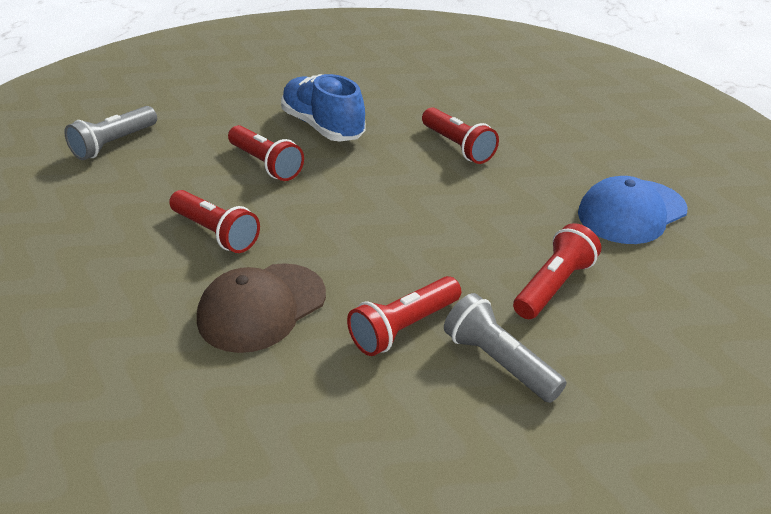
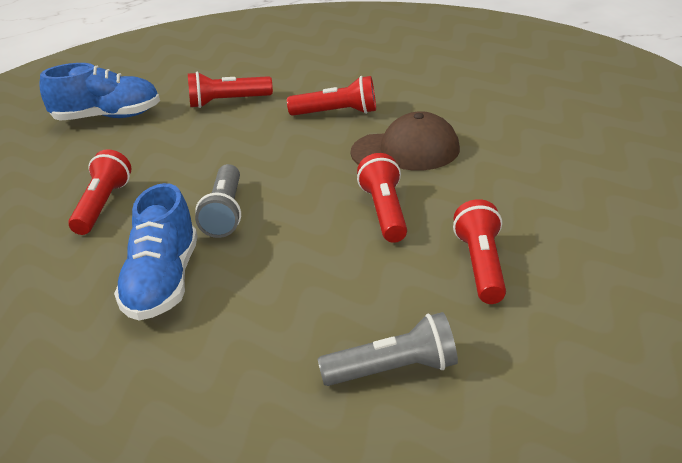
camera: 135 degrees left, 5 degrees down
(266, 164) = (271, 261): red flashlight -> red flashlight (482, 266)
(498, 362) = (313, 85): grey flashlight -> grey flashlight (225, 213)
(631, 212) = (107, 117): blue cap -> blue shoe

